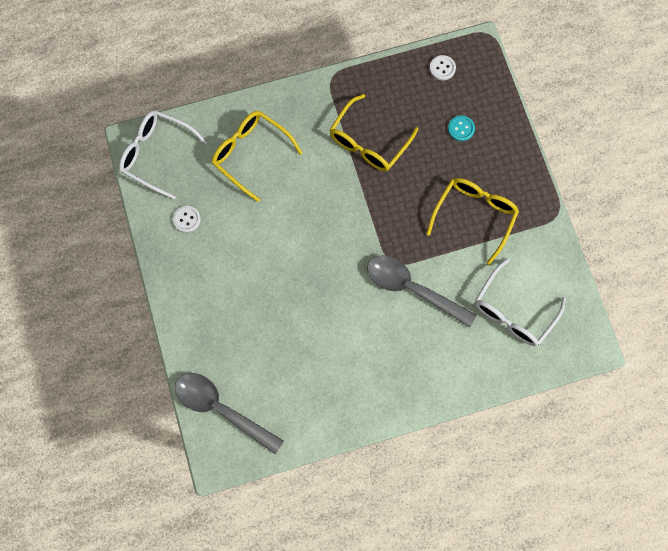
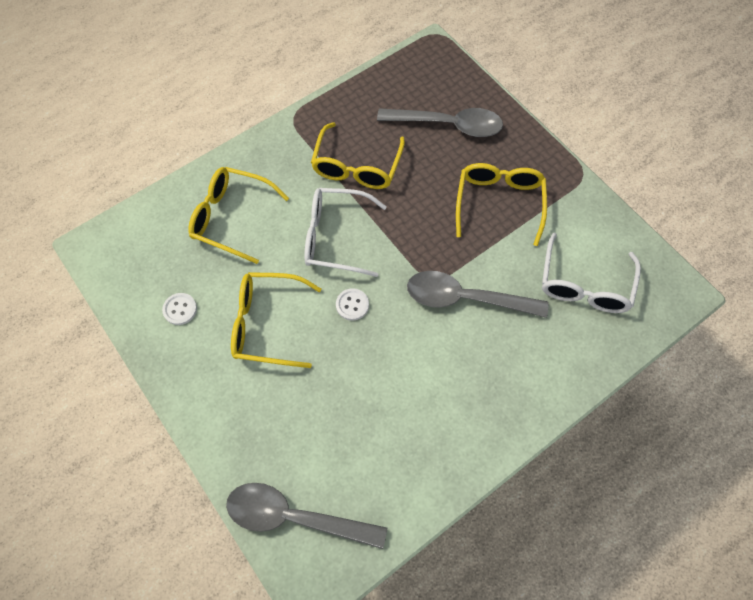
camera: 20 degrees left, 10 degrees down
(156, 154) = (122, 251): white glasses -> white glasses (335, 237)
(249, 255) = (267, 324): none -> yellow glasses
(442, 68) = (404, 76): white button -> white button (352, 305)
(461, 129) = (448, 125): turquoise button -> grey spoon

